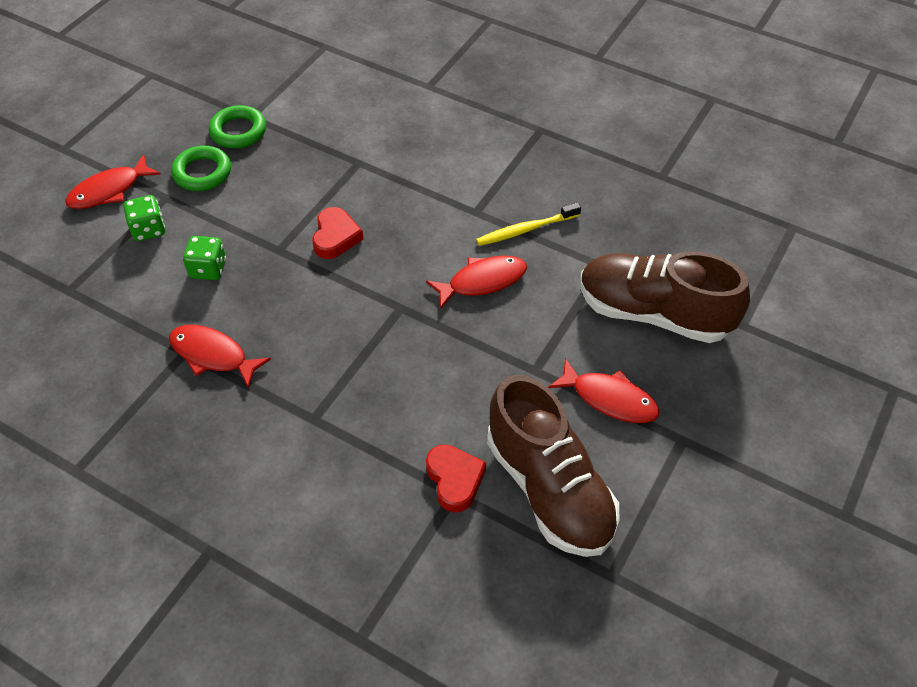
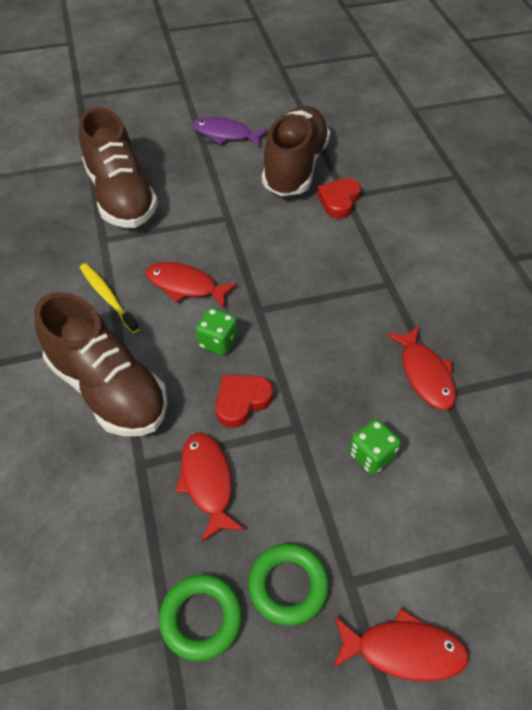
camera: 135 degrees left, 0 degrees up
(148, 229) = (395, 551): green dice -> green dice (218, 342)
(436, 181) = (108, 389): none -> brown shoe
(526, 229) = (108, 297): yellow toothbrush -> yellow toothbrush turned 150 degrees counterclockwise
(609, 399) = (210, 179): red fish -> red fish (207, 482)
(678, 472) = (225, 134): none -> purple fish

